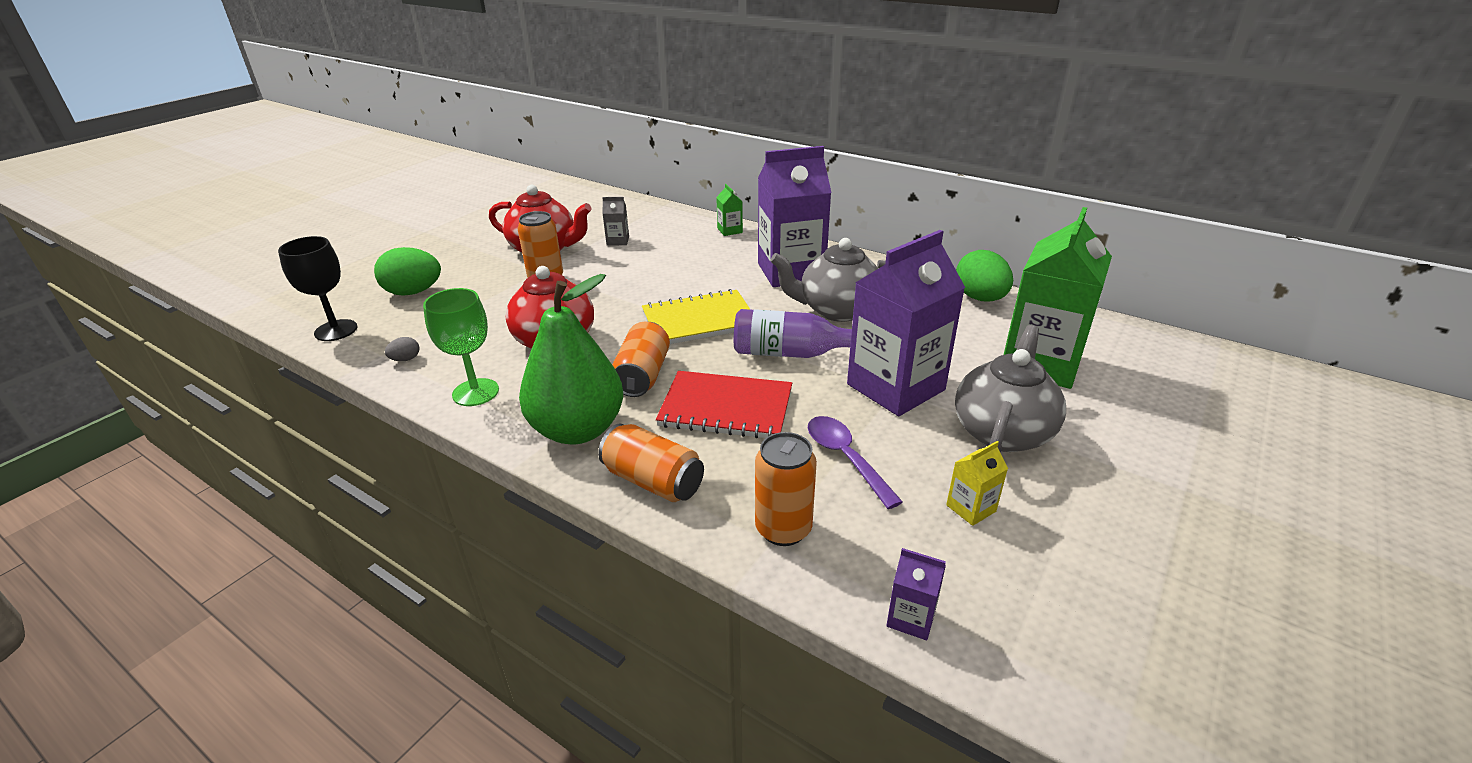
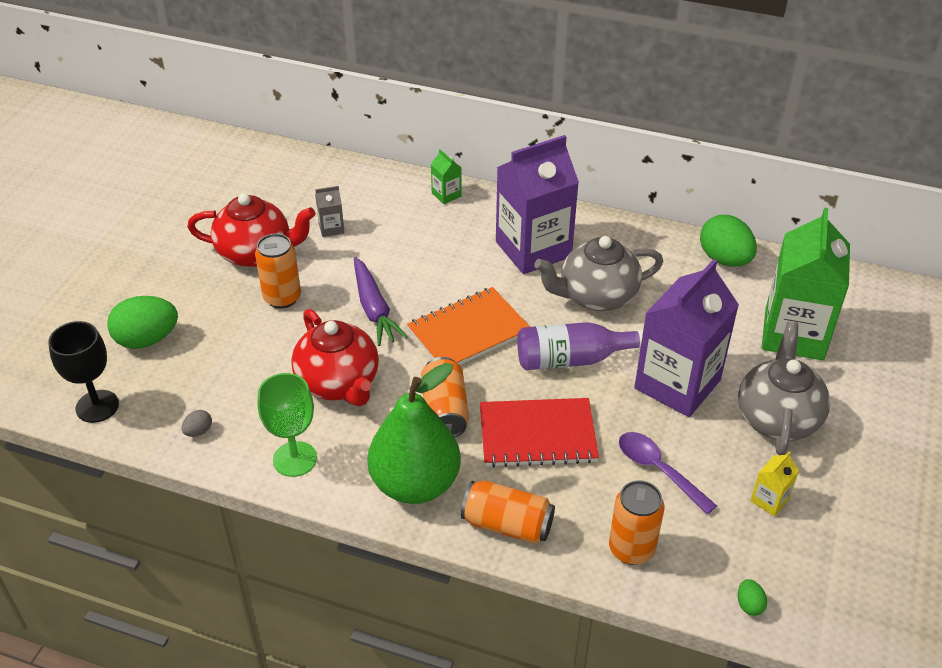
camera: 15 degrees left, 10 degrees up
(621, 295) = (374, 309): none -> purple carrot
(699, 320) = (468, 331): yellow notebook -> orange notebook
(911, 618) = (749, 605): purple carton -> green egg

